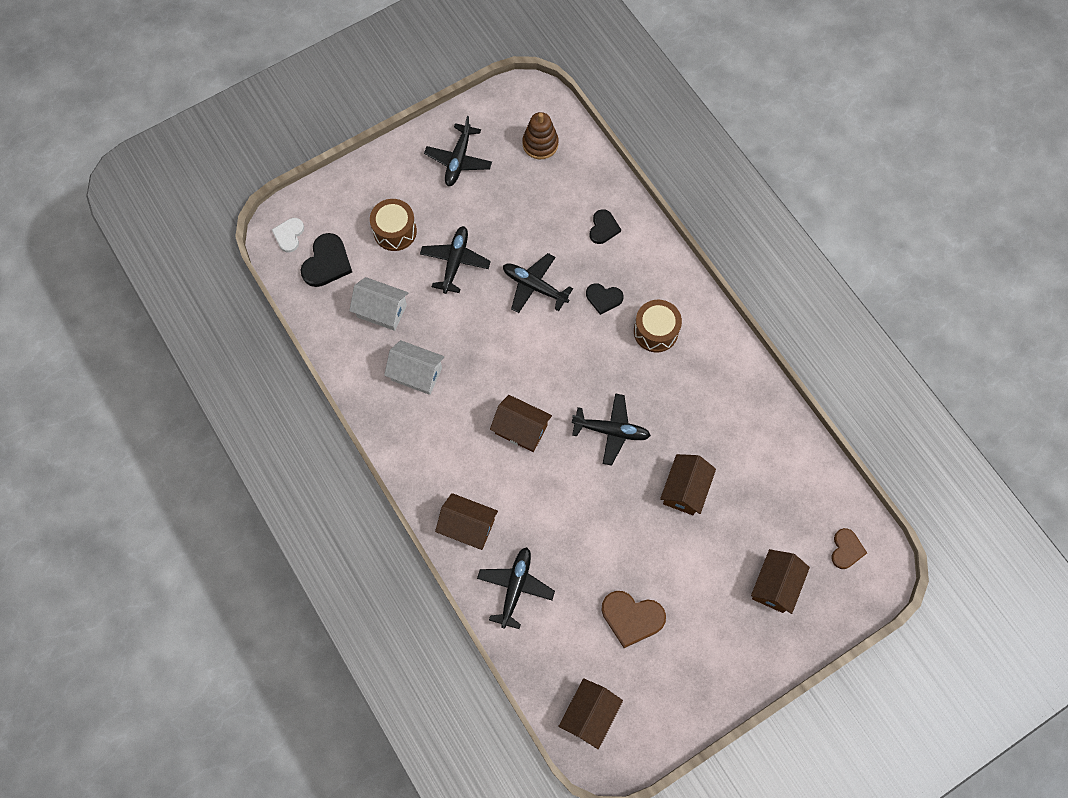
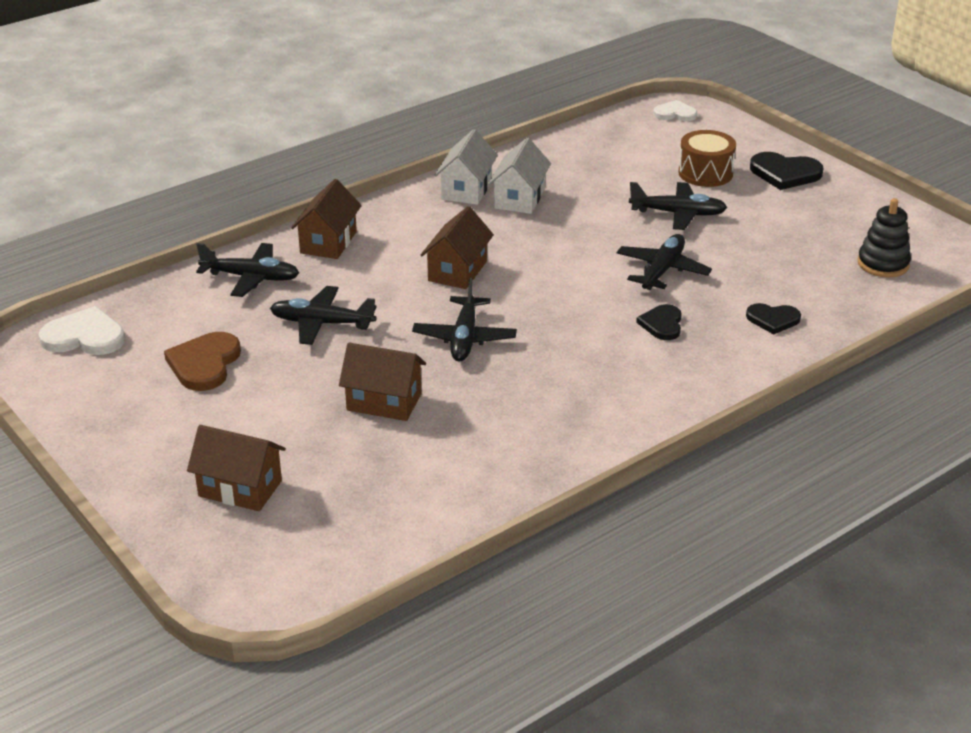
camera: 85 degrees right, 35 degrees down
(327, 262) = (648, 137): black heart -> black heart (785, 173)
(382, 311) = (596, 172): white house -> white house (466, 190)
(458, 160) = (826, 207): black plane -> black plane (321, 323)
(540, 144) = (883, 264): brown stacking toy -> black stacking toy
(589, 714) = (84, 337): brown house -> white heart
(655, 331) = (623, 369): brown drum -> none
(846, 549) = (293, 563): brown heart -> none

